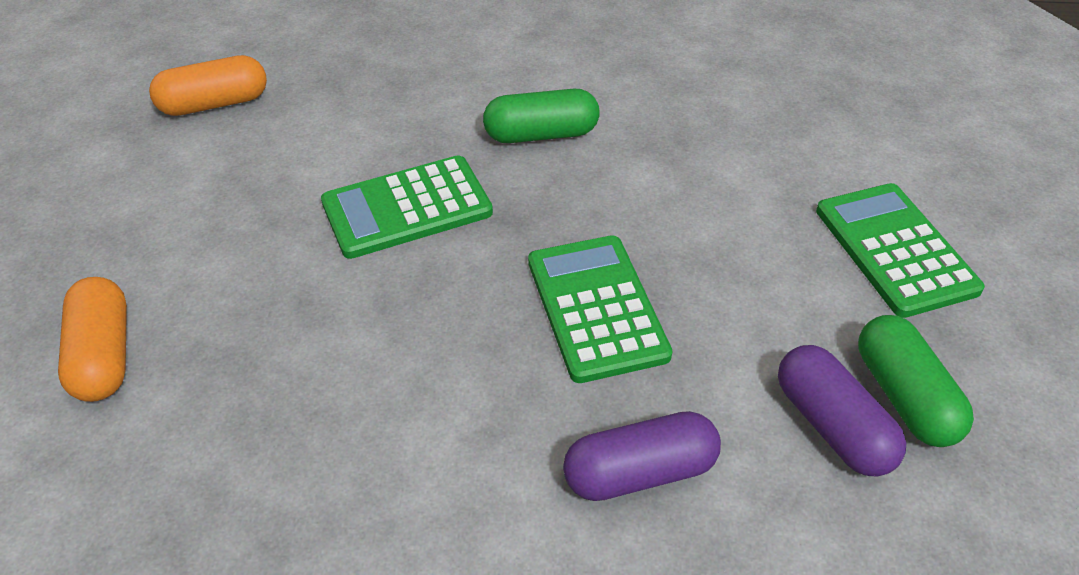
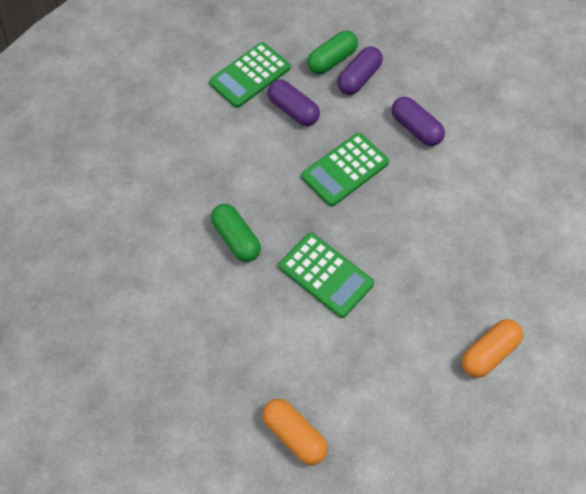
camera: 115 degrees left, 15 degrees up
(779, 283) = (293, 110): none -> purple capsule

